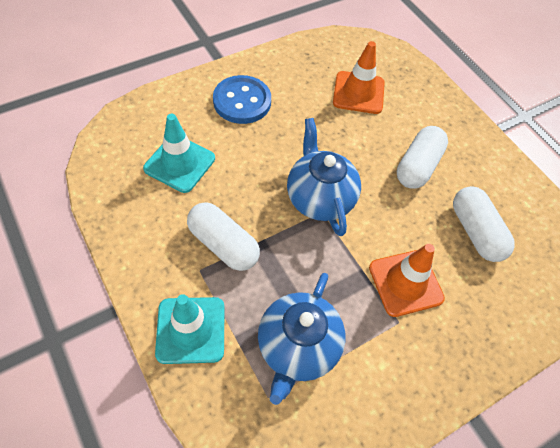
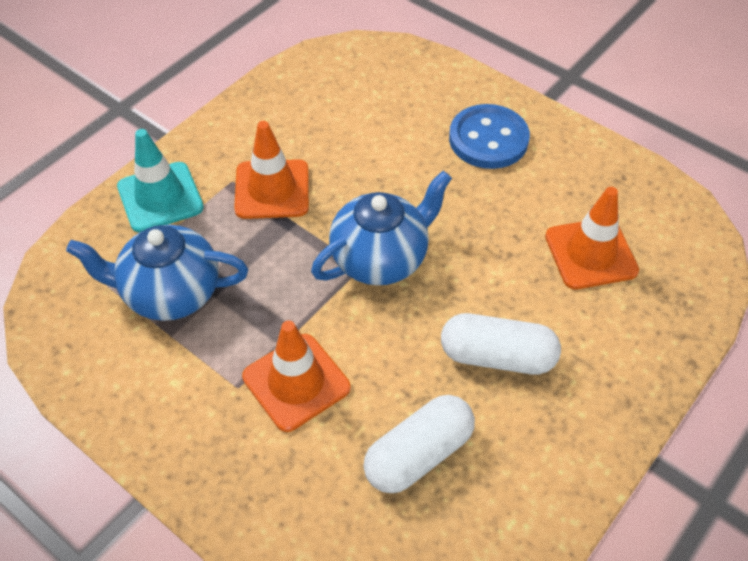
camera: 75 degrees right, 5 degrees down
(179, 163) = (360, 117): turquoise traffic cone -> none
(223, 244) = (272, 189): white capsule -> orange traffic cone

